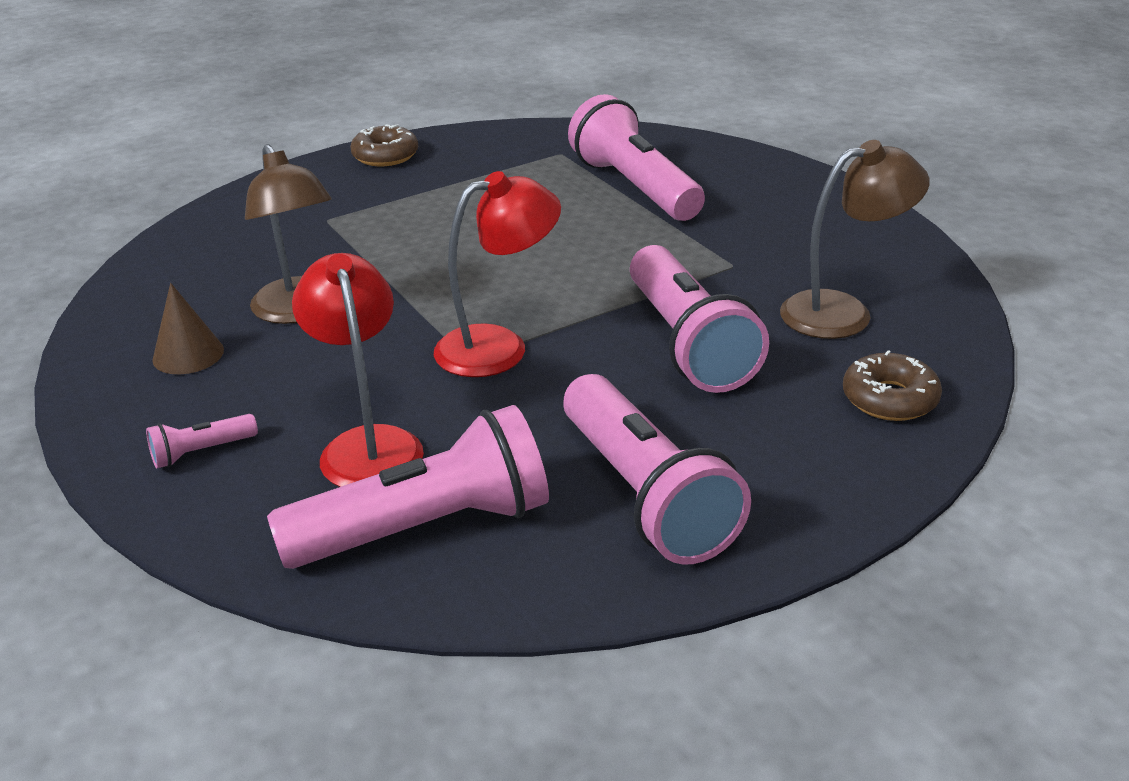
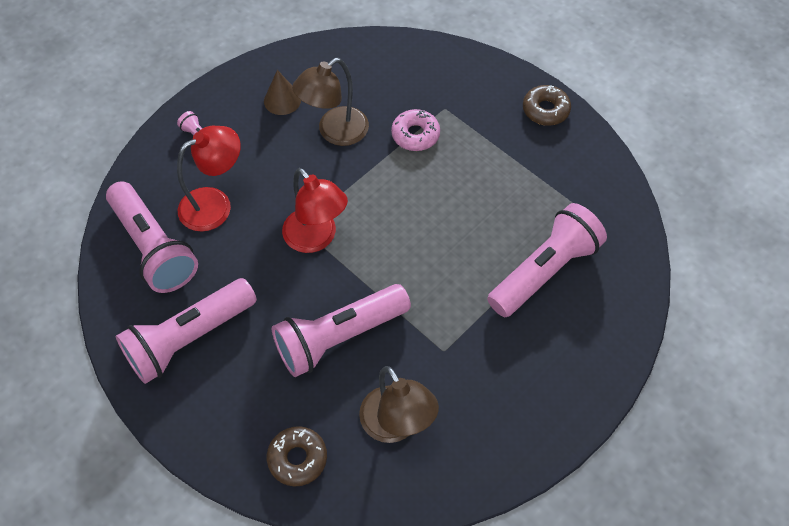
camera: 75 degrees right, 25 degrees up
(357, 246) = (415, 135): none -> pink donut

